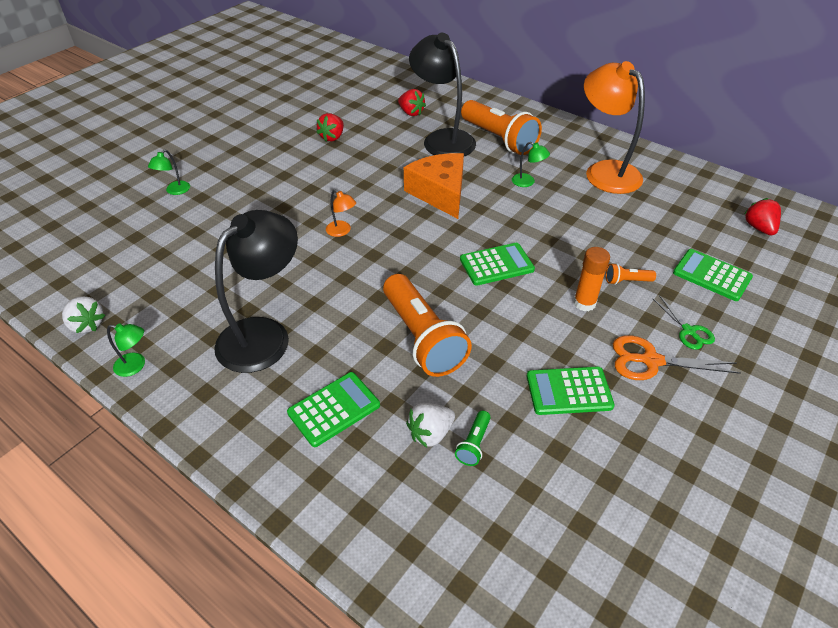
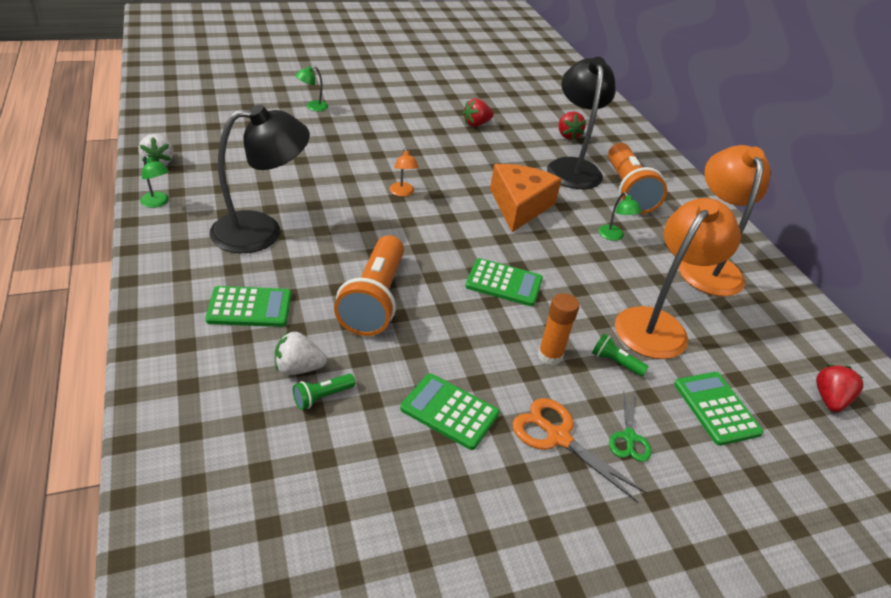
camera: 30 degrees right, 5 degrees down
(621, 235) = (658, 324): none -> orange lamp
(626, 281) = (615, 362): orange flashlight -> green flashlight

